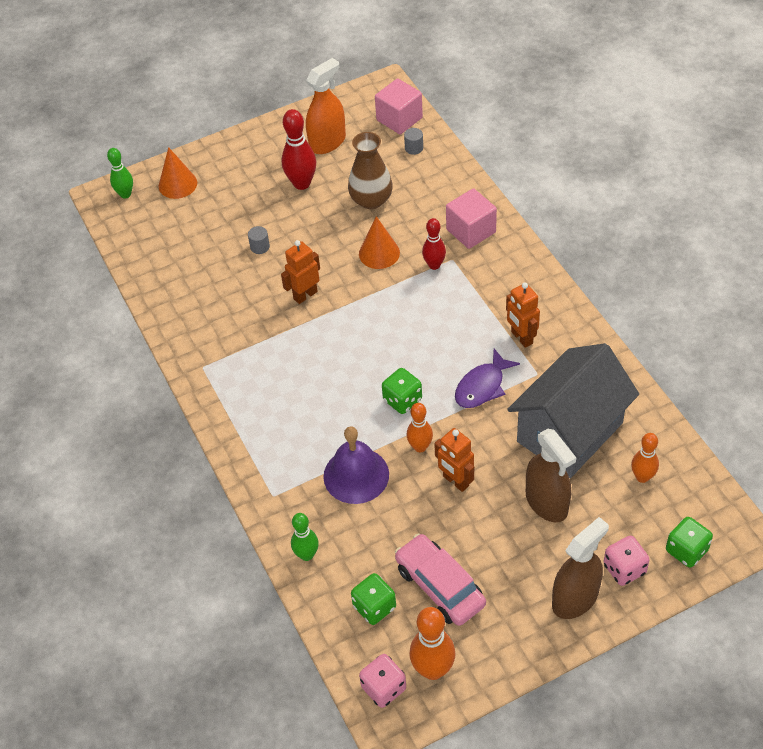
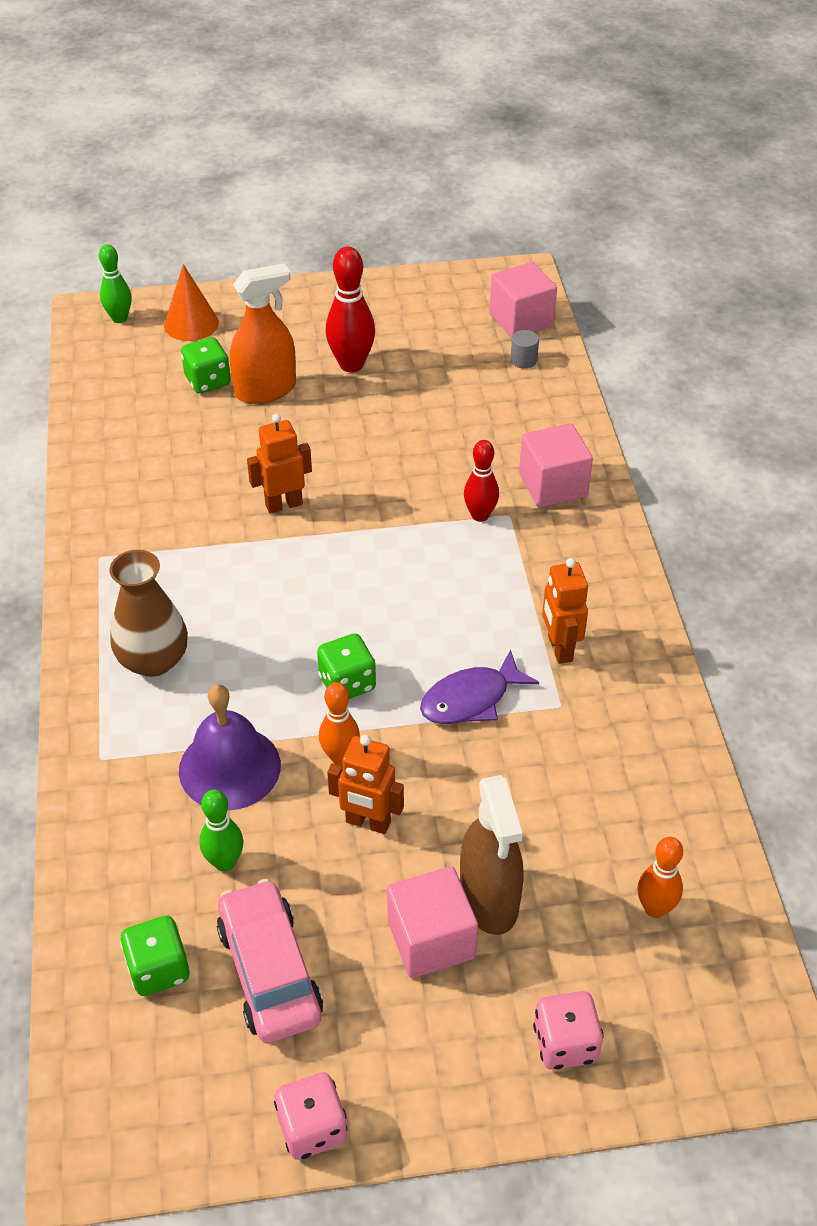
camera: 15 degrees right, 5 degrees down
(260, 247) = (255, 427): grey cylinder -> none
(307, 555) = (102, 858): green bowling pin -> green bowling pin (225, 862)
(327, 142) = (411, 324): orange spray bottle -> orange spray bottle (265, 390)
(371, 200) = (434, 409): brown vase -> brown vase (153, 660)
(379, 253) = (411, 479): orange cone -> none
(384, 688) = (109, 1100): pink dice -> pink dice (312, 1128)
(433, 669) = (196, 1098): orange bowling pin -> none
(455, 481) = (368, 822): orange robot -> orange robot turned 45 degrees counterclockwise
(524, 537) = (431, 939): none -> pink cube
(570, 432) = (571, 805): grey house -> none
(575, 598) = (466, 1064): brown spray bottle -> none
(686, 550) = (678, 1048): green dice -> green dice (208, 381)

